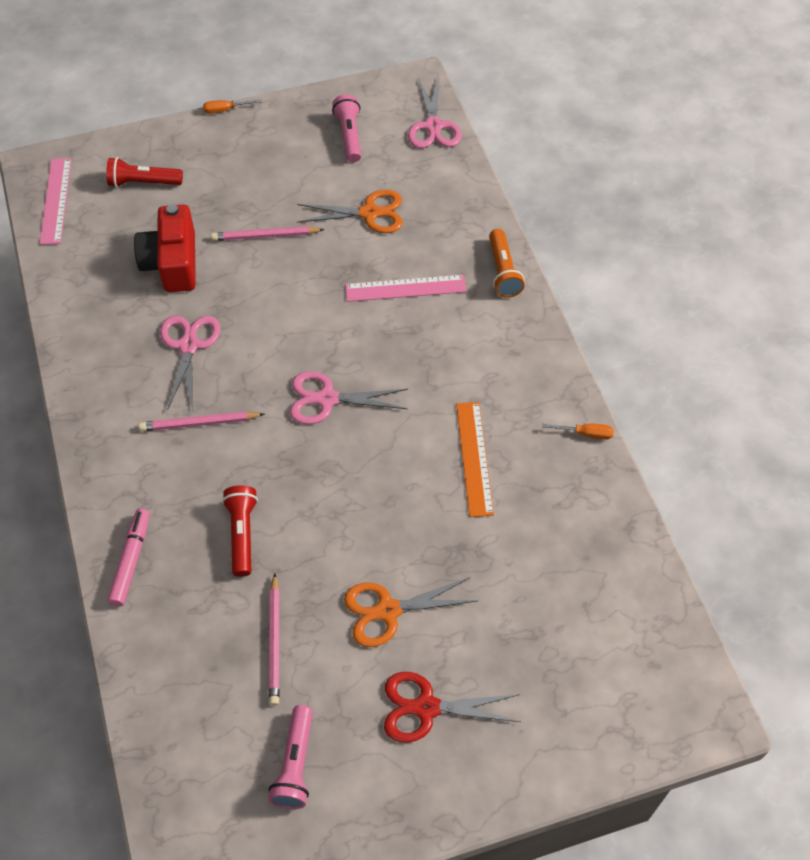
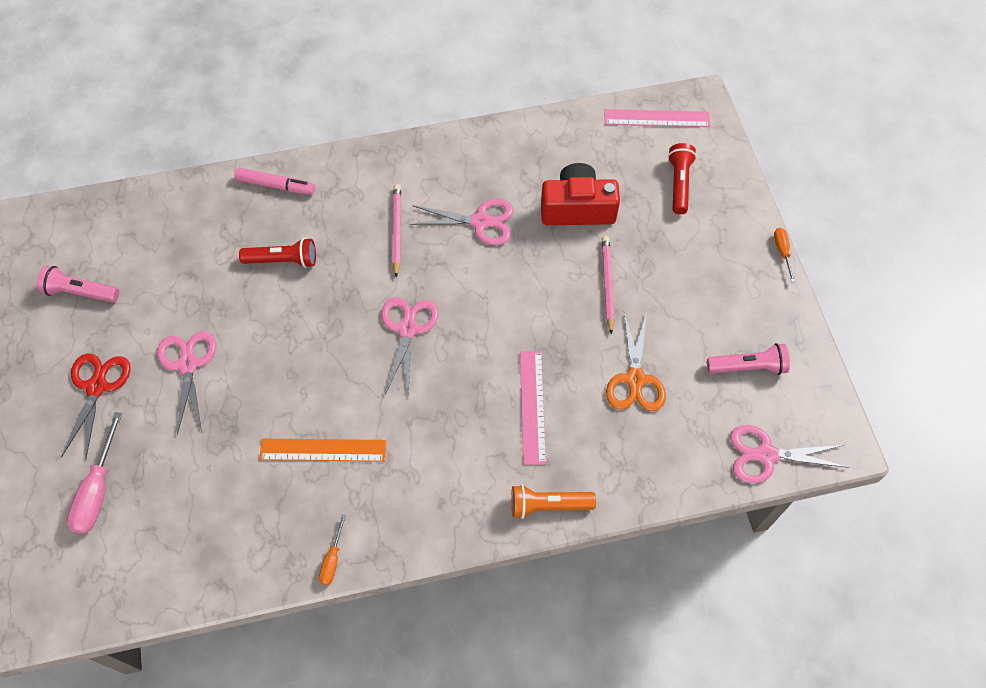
camera: 95 degrees right, 5 degrees up
(275, 641) = (182, 281): pink pencil -> none
(388, 611) = (188, 364): orange scissors -> pink scissors
(552, 673) = (98, 490): none -> pink screwdriver

